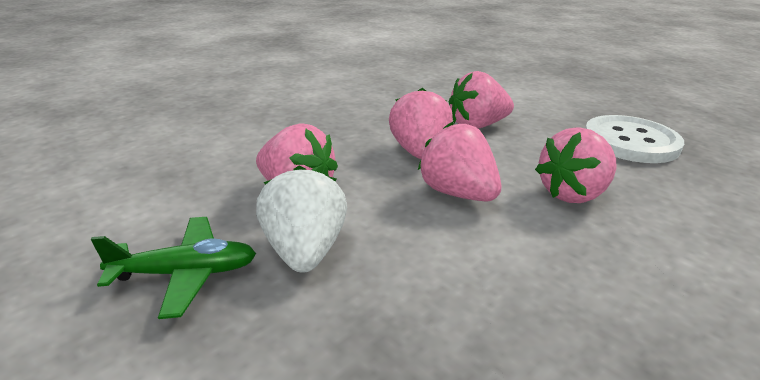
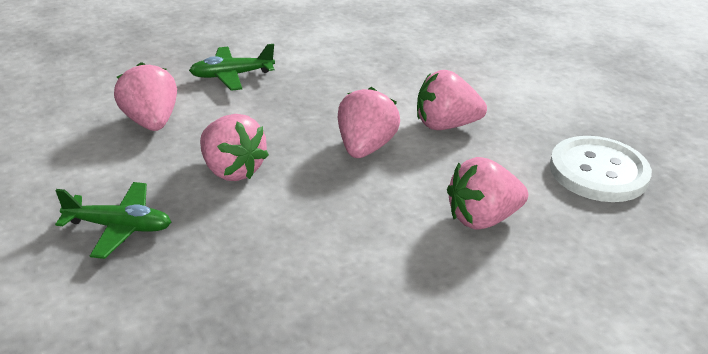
camera: 15 degrees right, 5 degrees up
(257, 113) = (232, 75): none -> green plane
(305, 251) = (213, 226): white strawberry -> none
(457, 193) = (372, 198): pink strawberry -> pink strawberry (151, 122)

